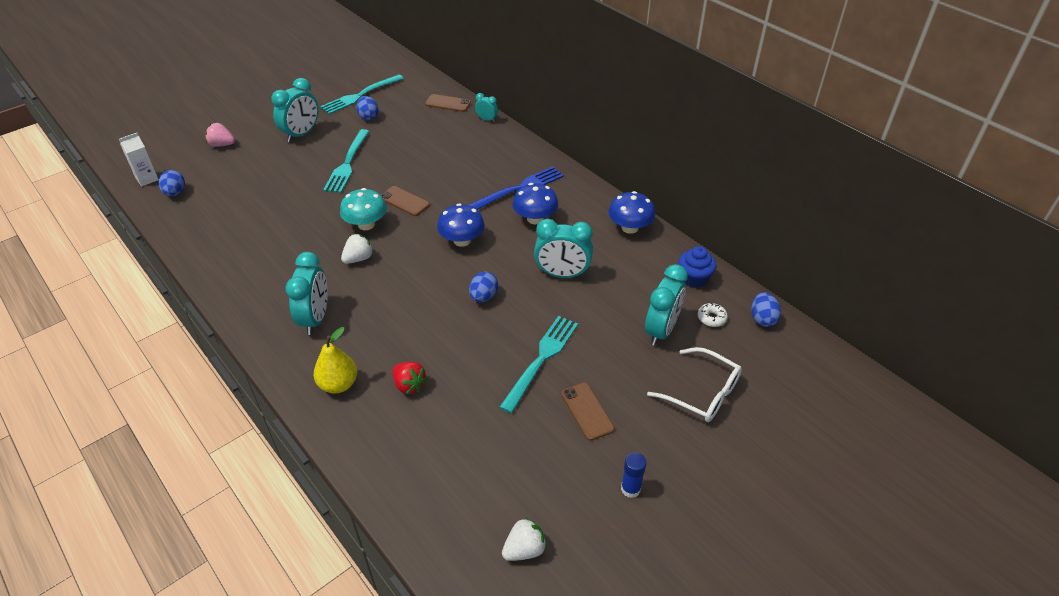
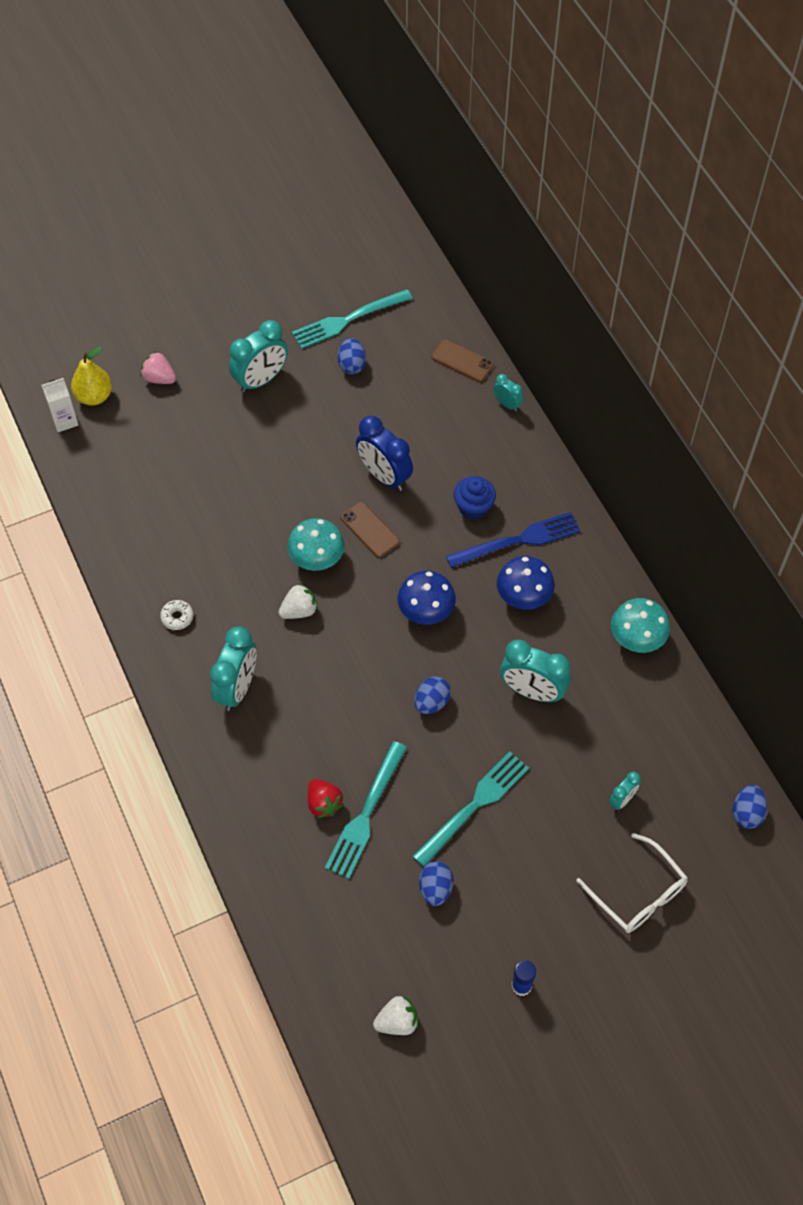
camera: 15 degrees right, 15 degrees up
(175, 193) = (97, 452): blue egg -> blue egg (435, 889)
(338, 384) = (249, 783): yellow pear -> yellow pear (94, 396)
(347, 164) = (311, 448): turquoise fork -> turquoise fork (365, 814)
(407, 170) = (384, 476): none -> blue clock
(587, 411) = (504, 884): brown phone -> none
(630, 228) = (637, 638): blue mushroom -> turquoise mushroom
(661, 330) = (622, 800): turquoise clock -> turquoise clock, size x0.52
(694, 278) = (687, 735): blue cupcake -> blue cupcake (473, 507)
(711, 318) = (687, 797): white donut -> white donut (177, 617)

